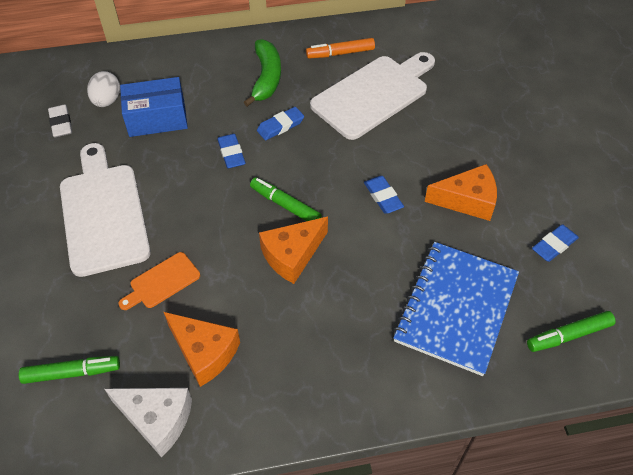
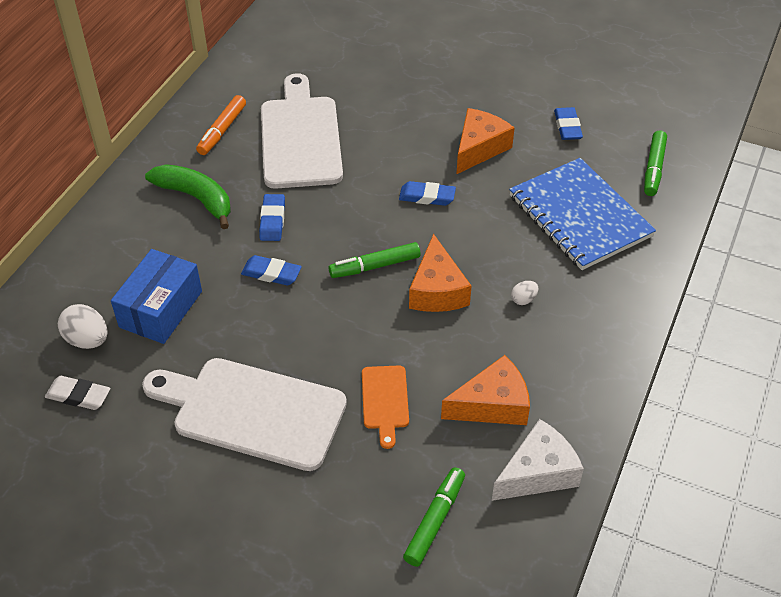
camera: 55 degrees left, 5 degrees down
(328, 317) = (523, 299): none -> white egg

